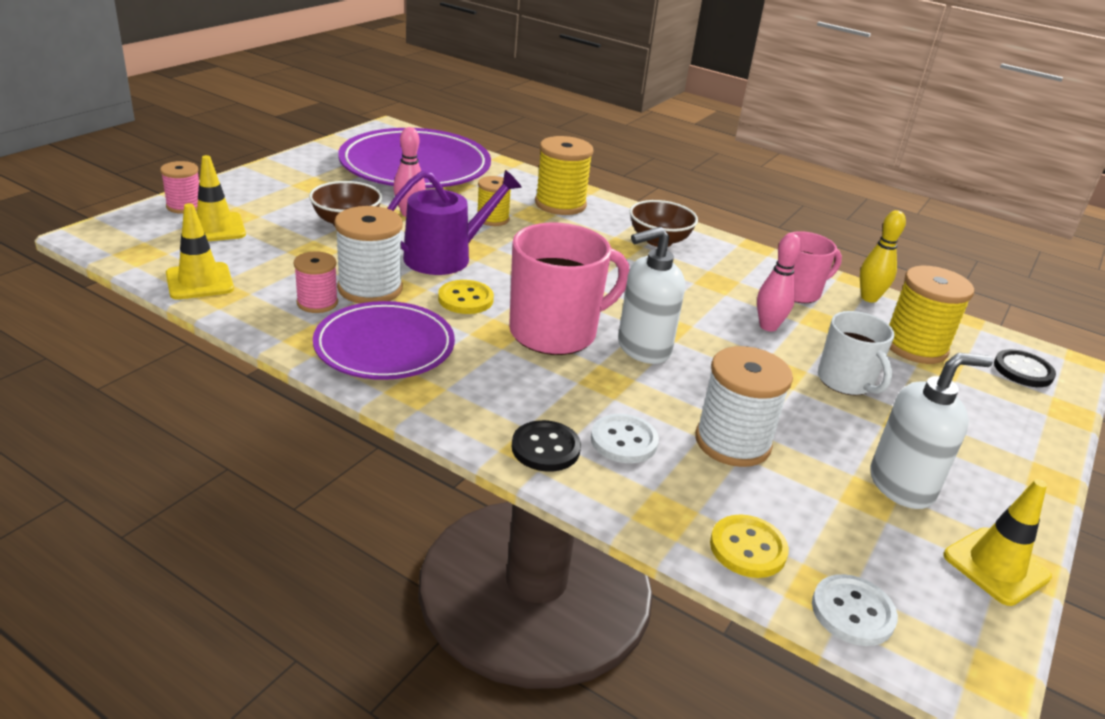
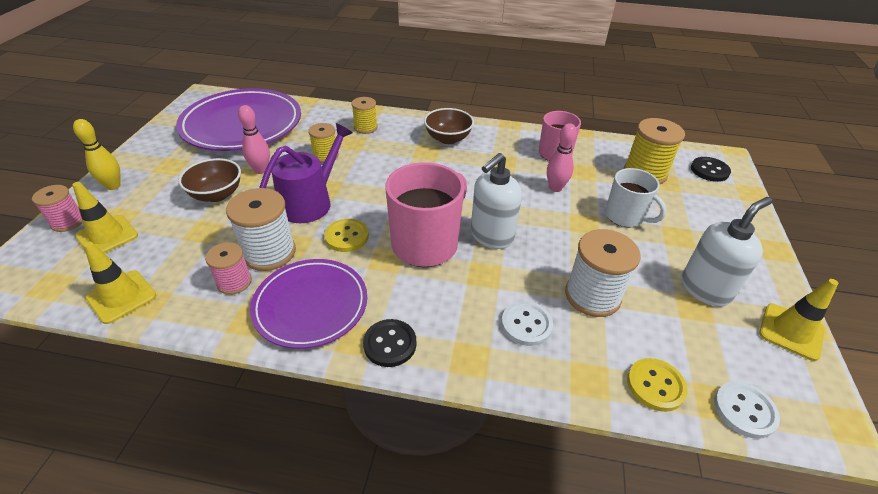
camera: 20 degrees left, 10 degrees up
(545, 448) = (480, 355): black button -> black button (390, 344)
(560, 204) = (365, 128): yellow spool -> yellow spool, size x0.61
(869, 298) = (597, 144): yellow bowling pin -> yellow bowling pin (113, 186)

